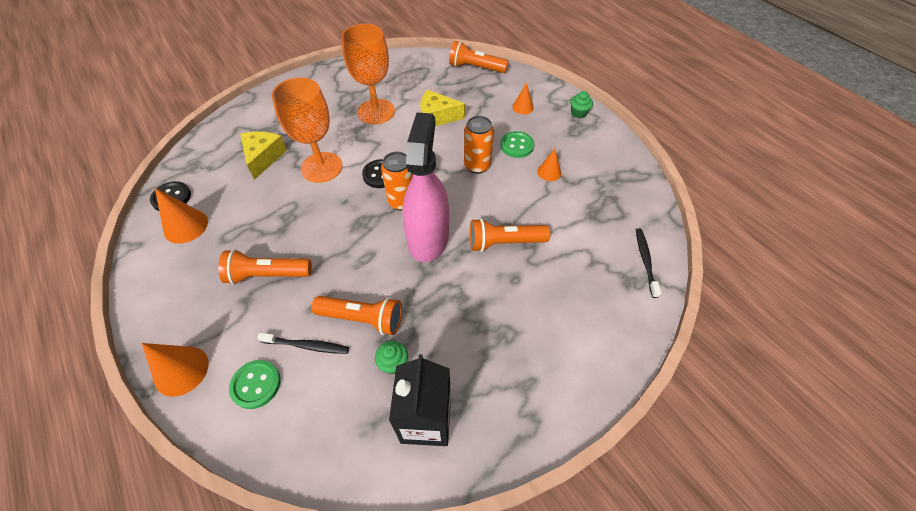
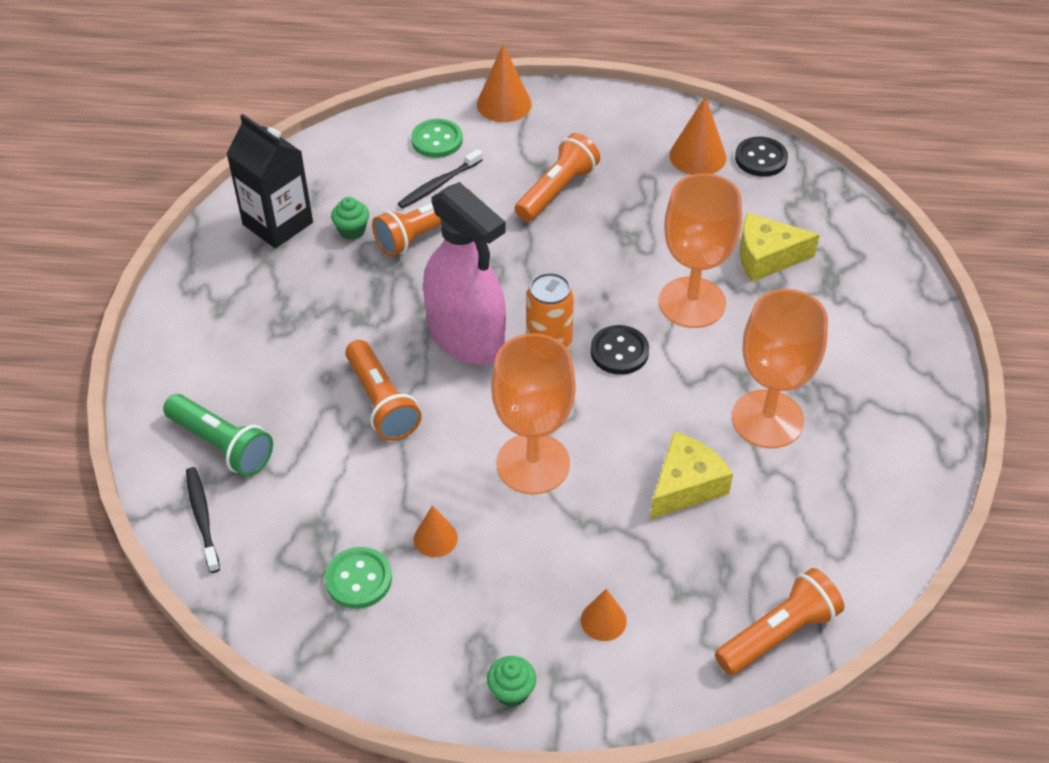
camera: 130 degrees right, 5 degrees down
(263, 157) = (766, 257): yellow cheese -> yellow cheese turned 135 degrees clockwise
(477, 165) = (533, 464): orange can -> orange goblet
(504, 243) = (382, 402): orange flashlight -> orange flashlight turned 120 degrees clockwise
(517, 146) = (524, 541): green button -> green button (358, 579)
(604, 290) = (222, 445): none -> green flashlight
(645, 261) = (202, 518): black toothbrush -> black toothbrush turned 150 degrees counterclockwise

